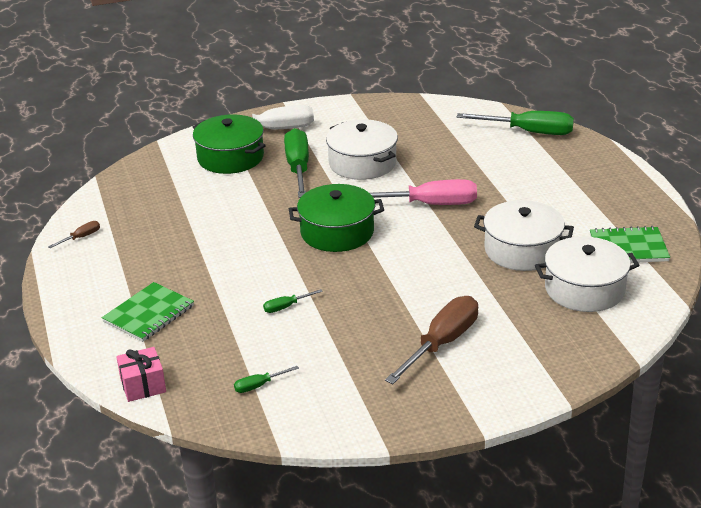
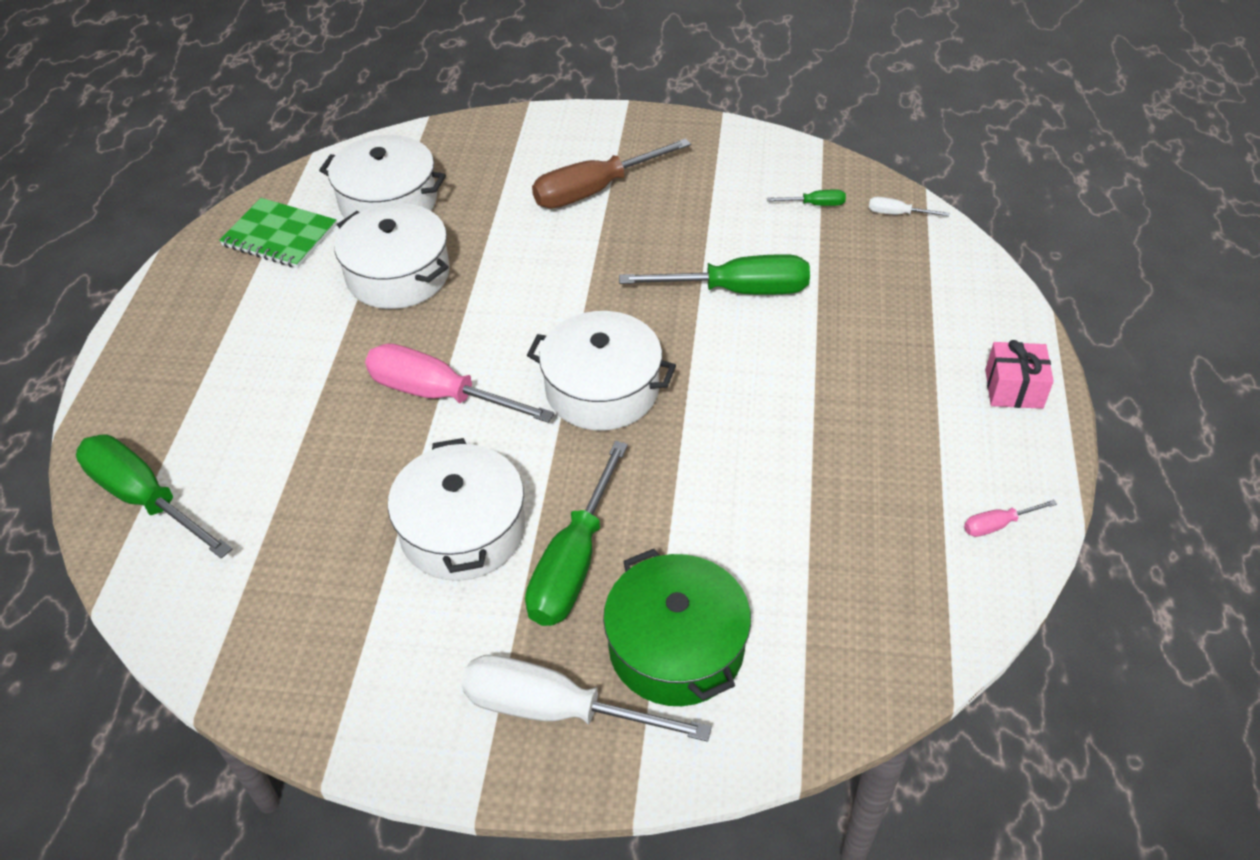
camera: 155 degrees left, 15 degrees up
(81, 237) = (997, 525): brown screwdriver -> pink screwdriver
(143, 385) = (945, 243): pink gift -> pink gift (1013, 389)
(149, 314) = (917, 337): green notebook -> none
(188, 398) = (897, 214): none -> white screwdriver
(286, 307) = (738, 290): green screwdriver -> green screwdriver, size x2.25
(337, 232) = (602, 389): green pot -> white pot

